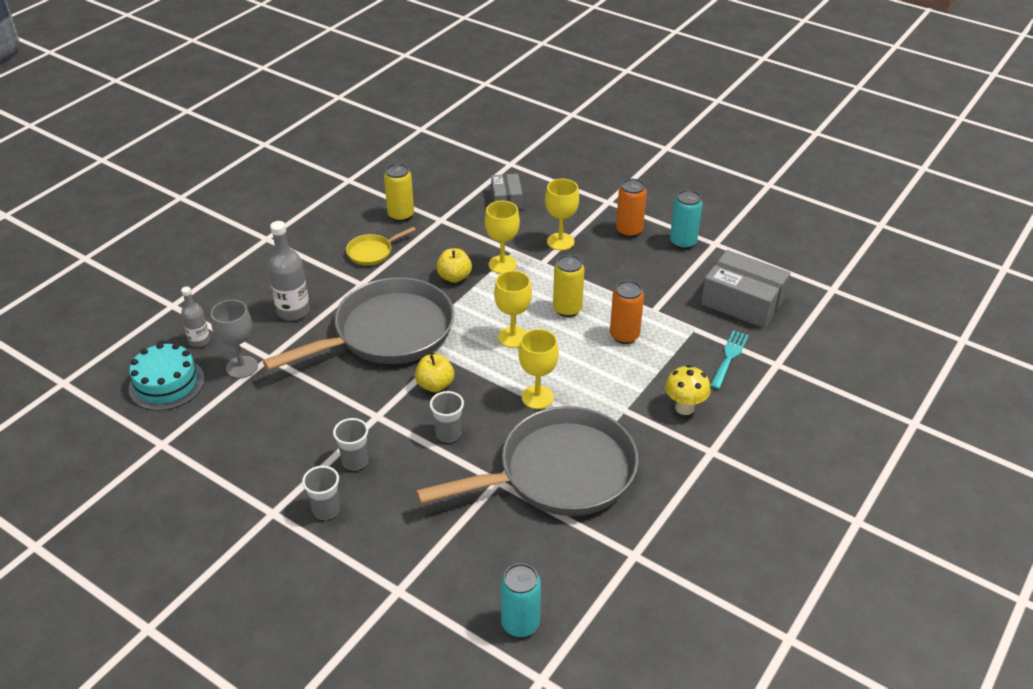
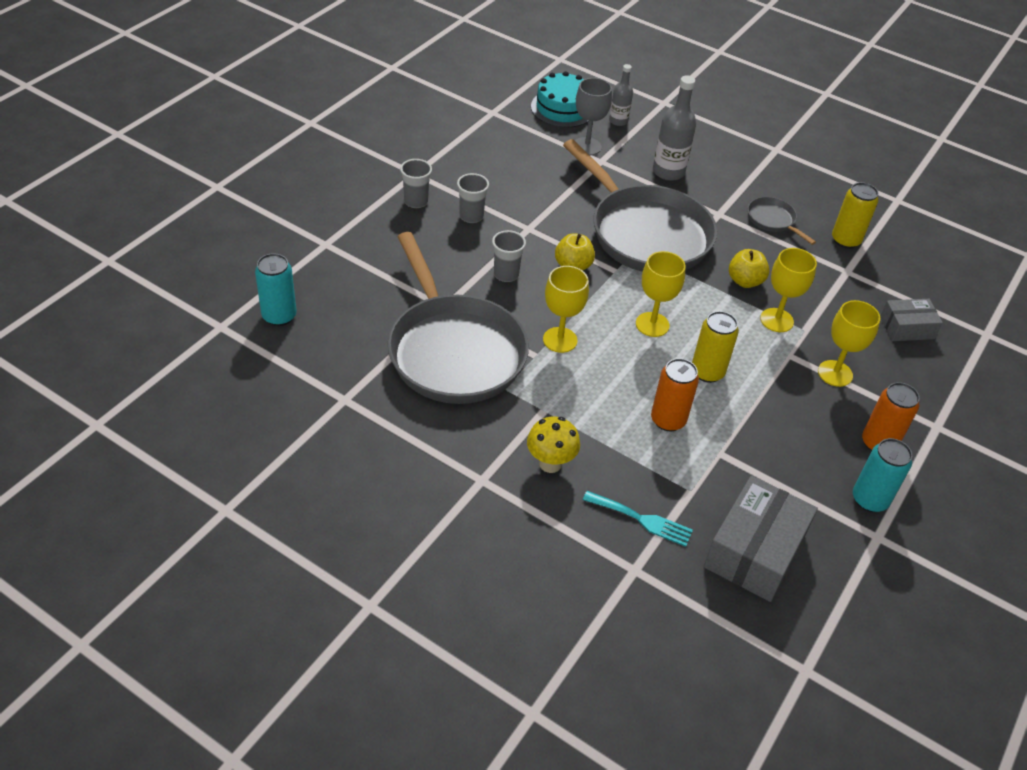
camera: 85 degrees right, 5 degrees up
(372, 252) = (773, 220): yellow pan -> grey pan

